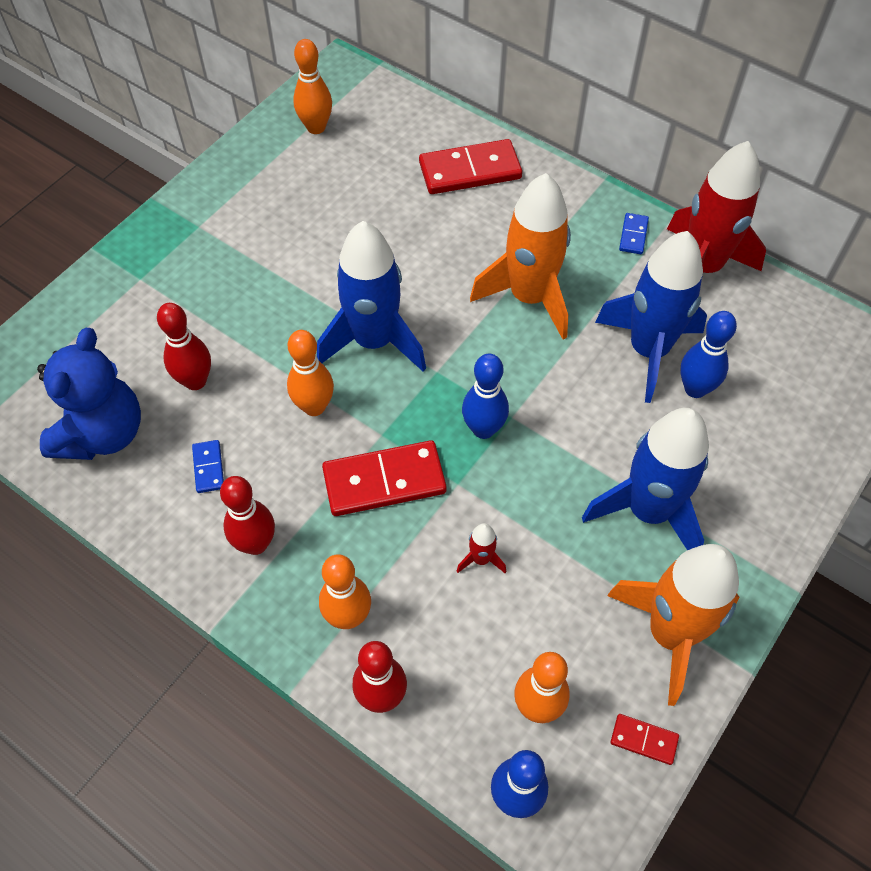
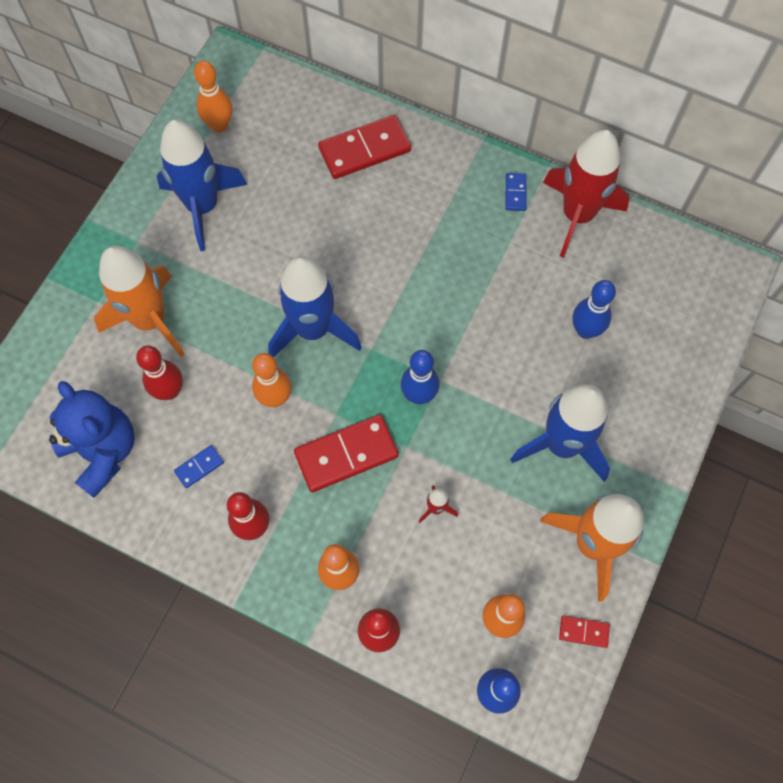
camera: 10 degrees left, 10 degrees up
(102, 433) = (102, 451): blue teddy bear -> blue teddy bear turned 45 degrees counterclockwise
(208, 467) = (199, 467): blue domino -> blue domino turned 75 degrees clockwise
(529, 297) = (436, 267): orange rocket -> orange rocket (150, 320)
(648, 350) = (543, 301): blue rocket -> blue rocket (203, 206)

